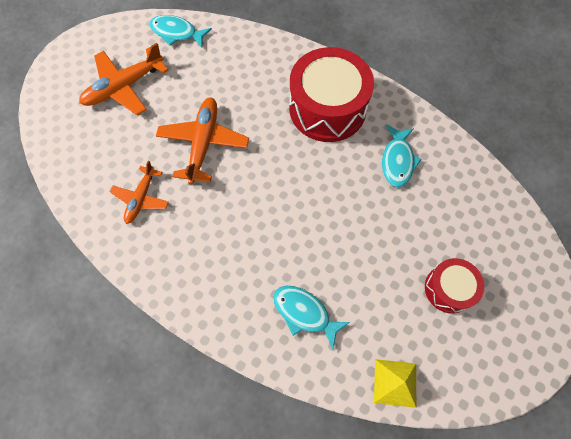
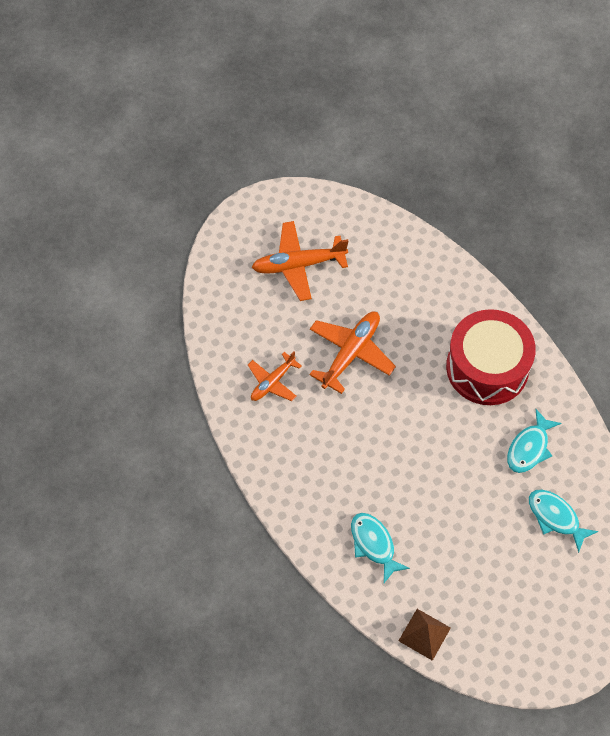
camera: 25 degrees right, 5 degrees down
(177, 33) = (372, 226): turquoise fish -> turquoise fish (555, 517)
(395, 382) = (424, 634): yellow pyramid -> brown pyramid
(448, 289) = (514, 581): red drum -> none

